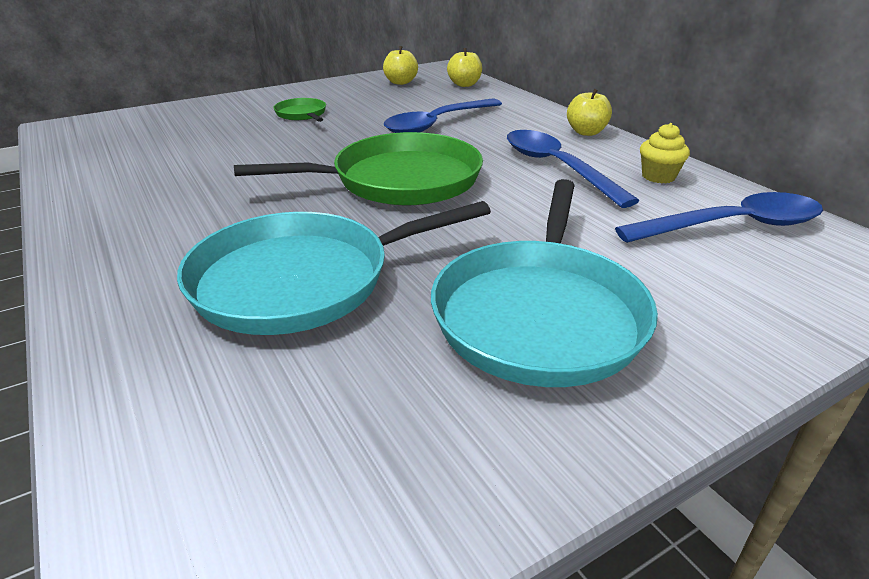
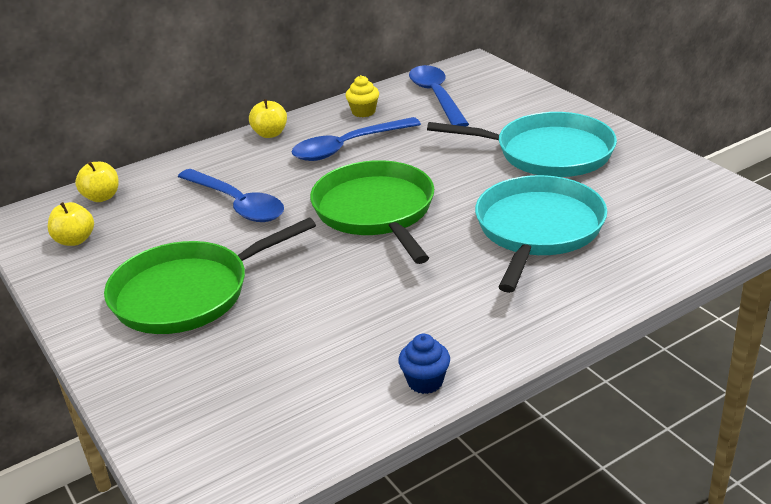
camera: 90 degrees left, 0 degrees up
(82, 196) = (425, 382): none -> blue cupcake
(302, 114) = (188, 293): green pan -> green pan, size x2.19
(302, 280) = (538, 230): turquoise pan -> turquoise pan turned 135 degrees counterclockwise

